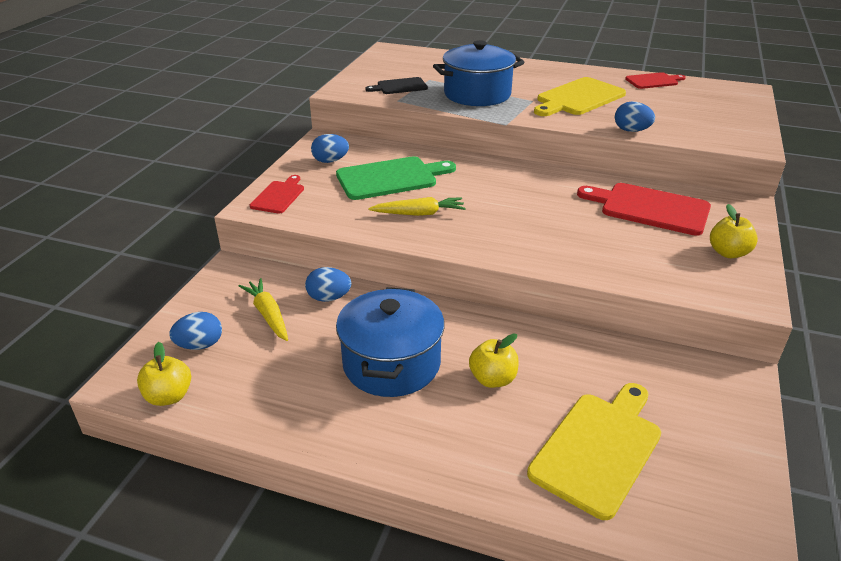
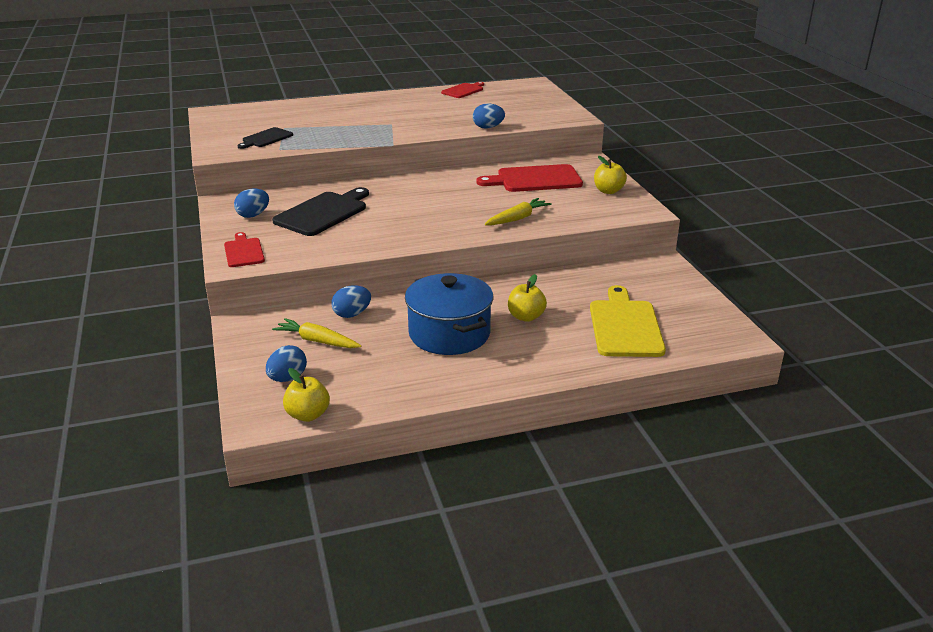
camera: 35 degrees left, 5 degrees down
(390, 178) = (323, 213): green cutting board -> black cutting board
(419, 213) = (378, 229): yellow carrot -> yellow carrot (517, 218)
(477, 94) = (341, 129): blue pot -> none
(578, 98) = (423, 114): yellow cutting board -> none

